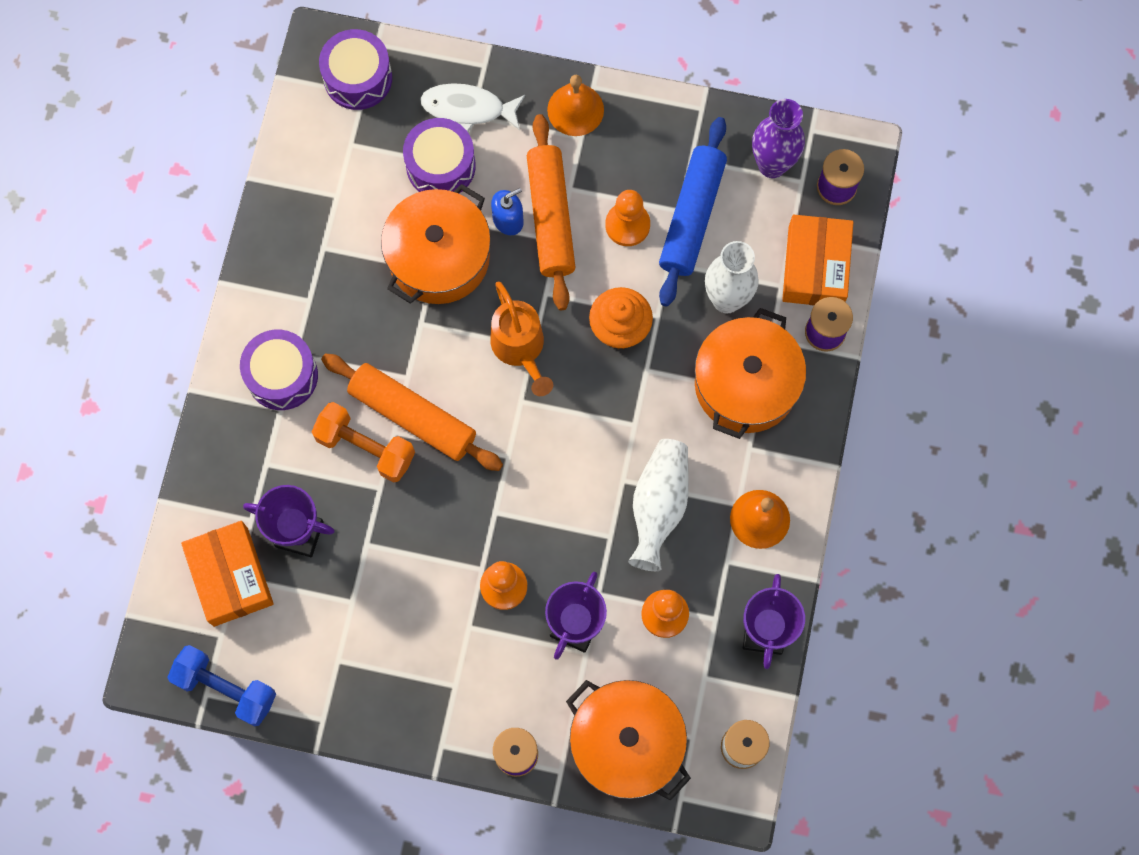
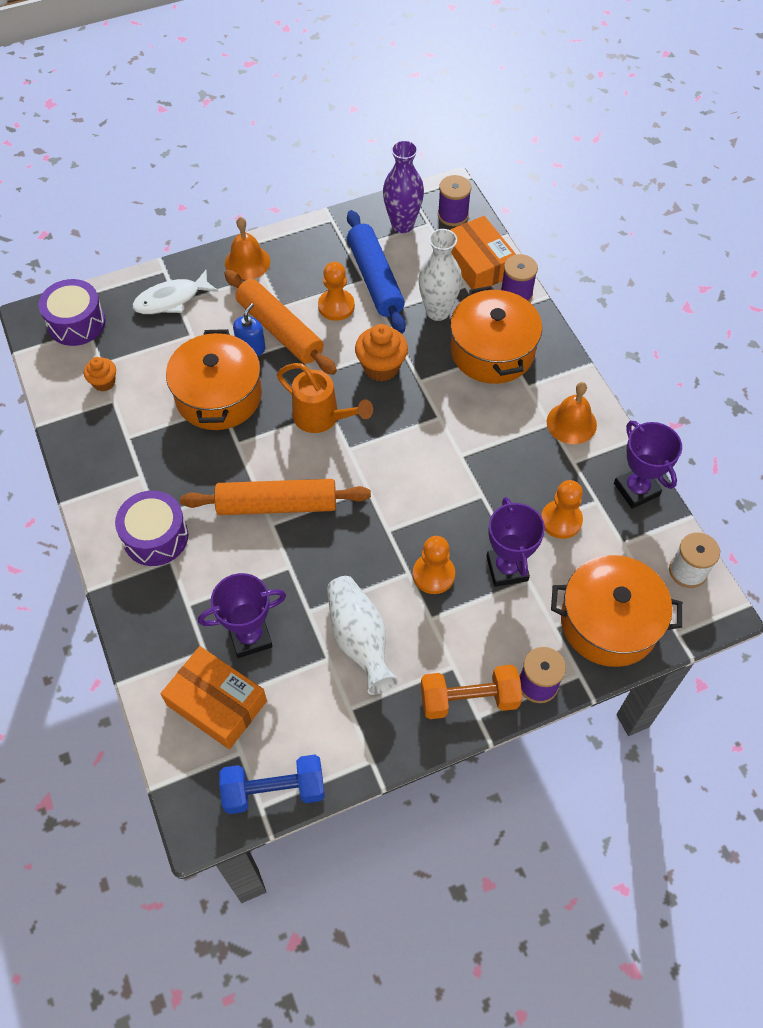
camera: 35 degrees left, 15 degrees down
(340, 169) = (104, 382): none -> orange cupcake
(365, 447) = (257, 546): orange dumbbell -> orange dumbbell (469, 699)
(440, 166) = (177, 342): purple drum -> none
(658, 506) = (498, 456): white vase -> white vase (359, 640)

